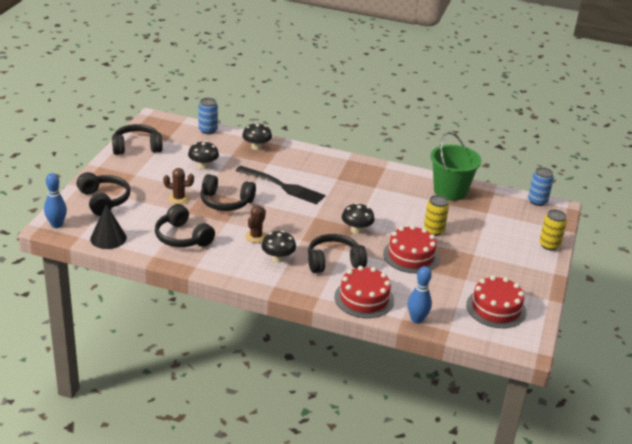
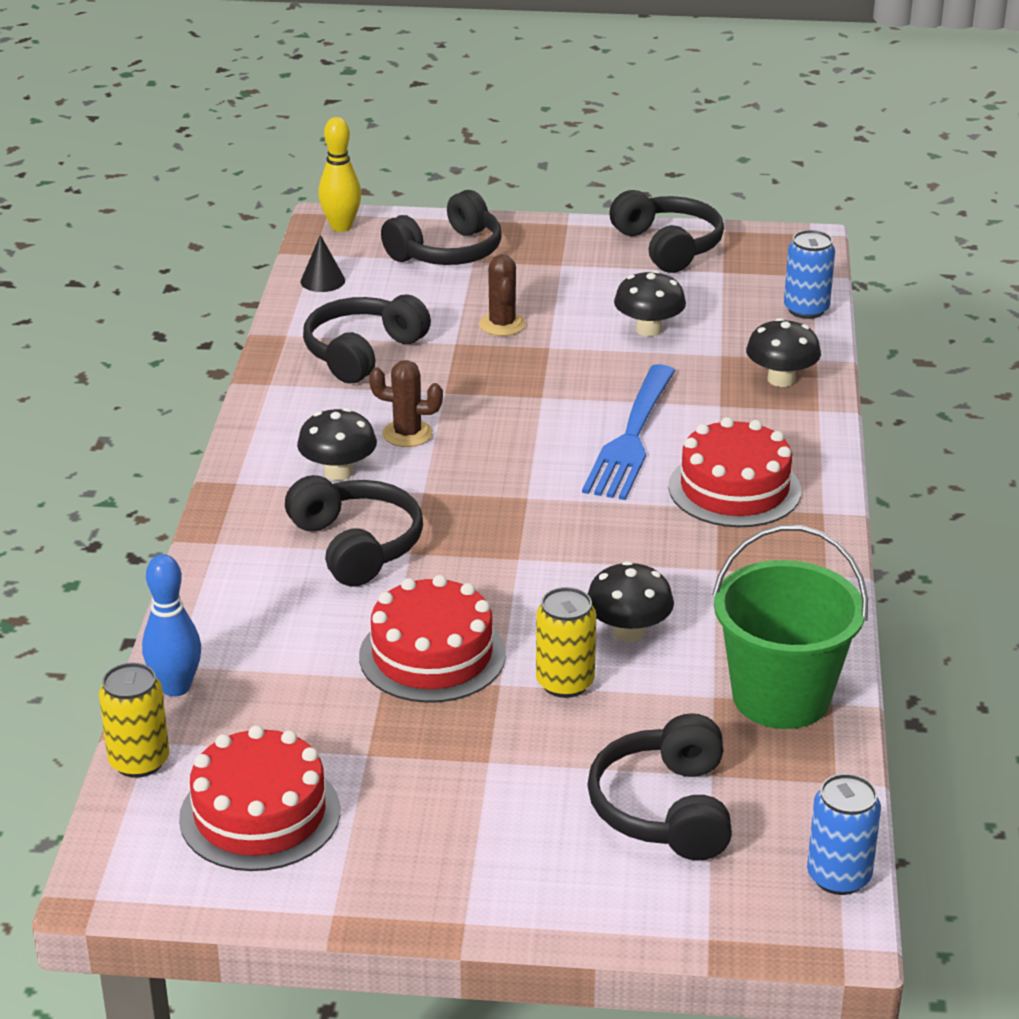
camera: 80 degrees right, 0 degrees up
(56, 225) = (341, 226): blue bowling pin -> yellow bowling pin
(108, 238) = (322, 281): black cone -> black cone, size x0.62
(225, 202) = (520, 378): black headphones -> black headphones (664, 809)
(282, 186) = (631, 437): black fork -> blue fork
(356, 230) = (504, 562): black mushroom -> black mushroom (628, 632)
(364, 298) = (232, 603): red cake -> red cake (734, 489)
(549, 245) = (605, 909): yellow can -> yellow can (139, 761)

